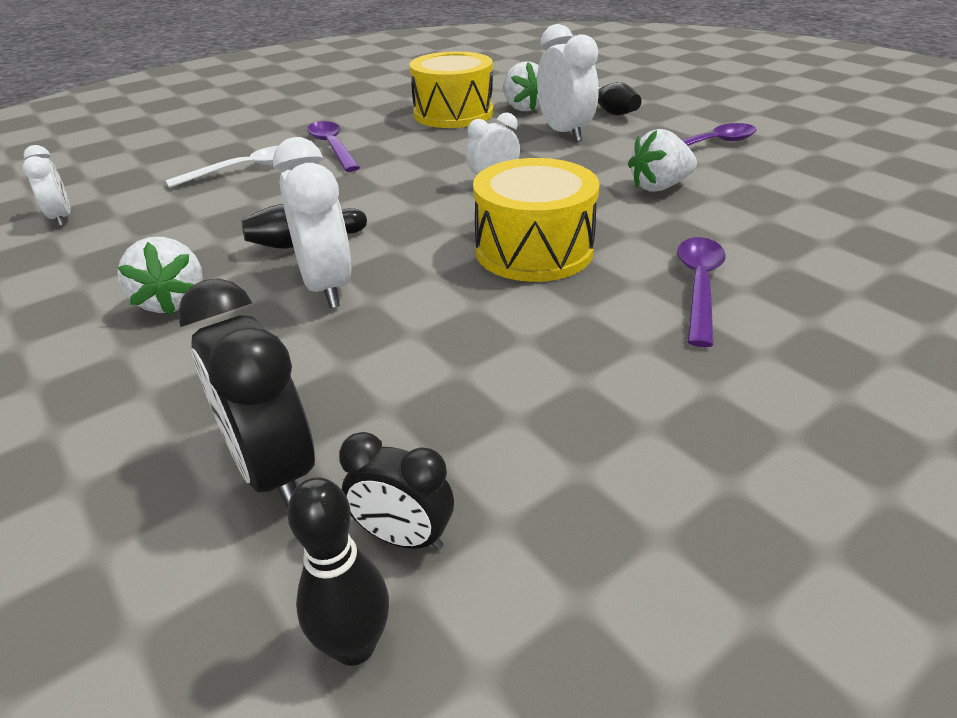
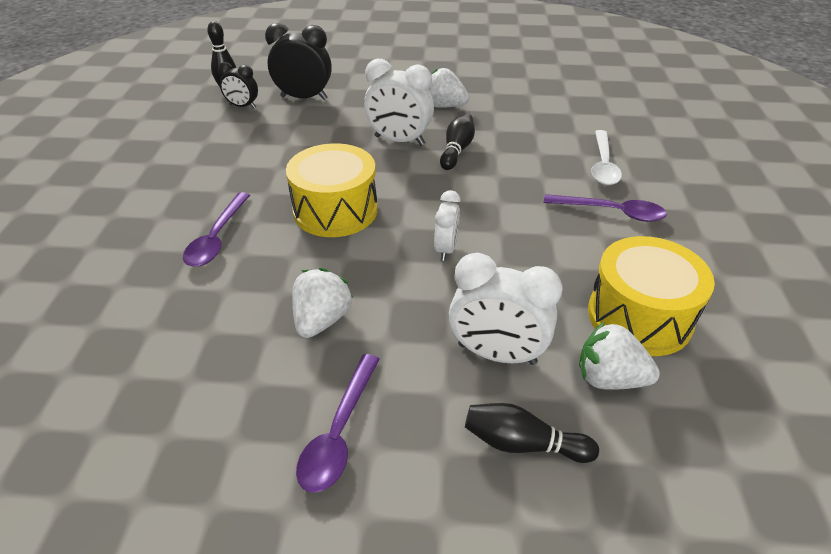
camera: 130 degrees right, 5 degrees up
(62, 218) = (588, 100): white clock -> none
(403, 537) = (242, 106): black clock -> black clock turned 135 degrees counterclockwise
(699, 286) = (217, 238): purple spoon -> purple spoon turned 45 degrees clockwise

